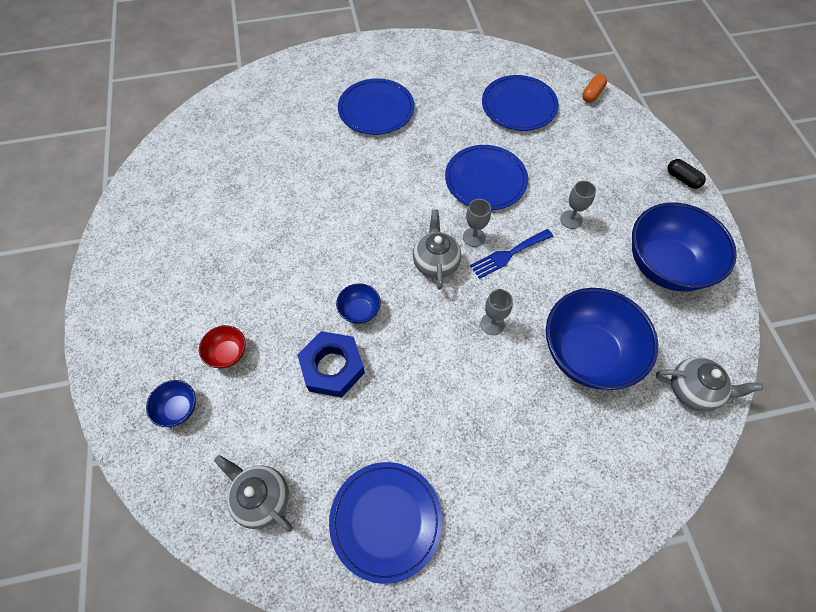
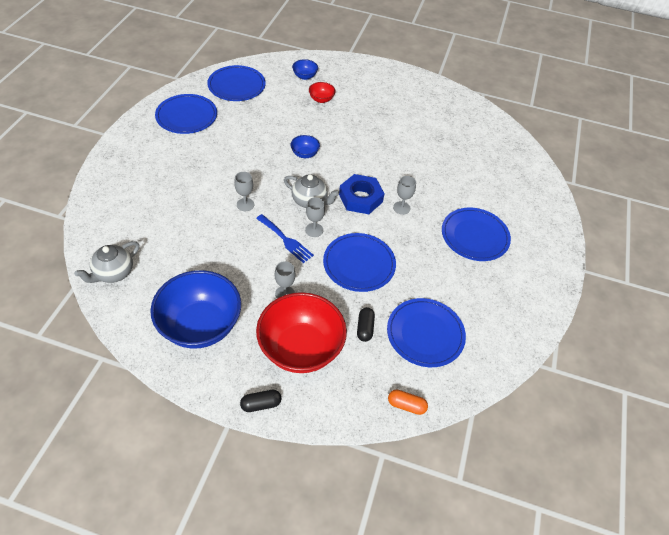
camera: 115 degrees right, 10 degrees down
(262, 498) = (236, 86): grey teapot -> blue plate
(332, 367) = (279, 130): blue nut -> blue nut (360, 198)
(381, 177) = (401, 208): none -> grey goblet
(508, 254) = (286, 240): blue fork -> blue fork turned 135 degrees clockwise
(550, 145) = (365, 328): none -> black capsule
(587, 353) = (185, 237): blue bowl -> none
(592, 94) = (406, 405): orange capsule -> orange capsule turned 45 degrees counterclockwise
(611, 179) = (300, 348): none -> red bowl

